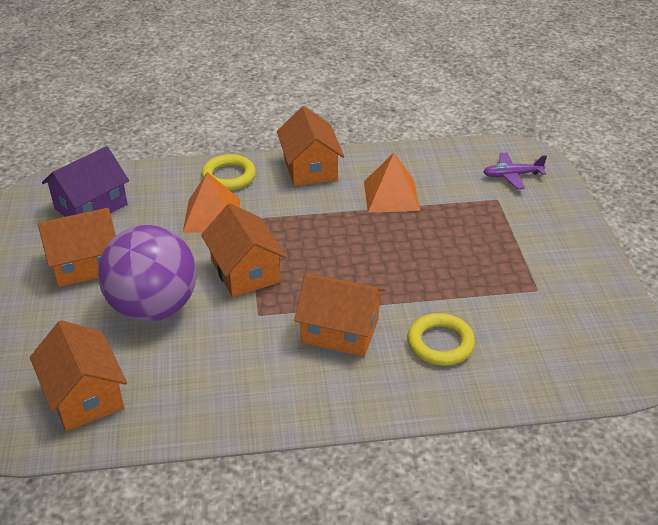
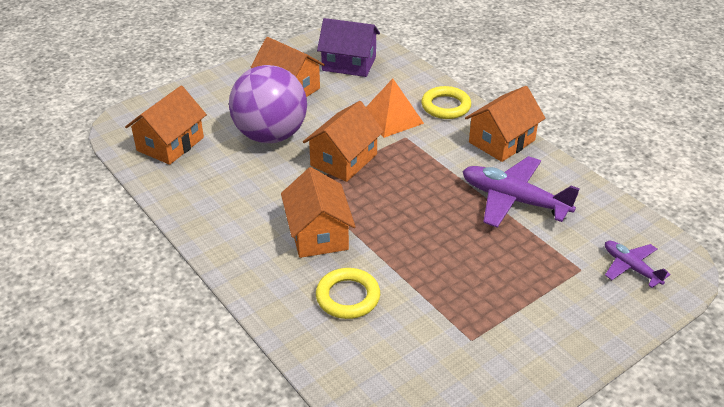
camera: 60 degrees right, 0 degrees up
(391, 195) = (513, 200): orange pyramid -> purple plane

